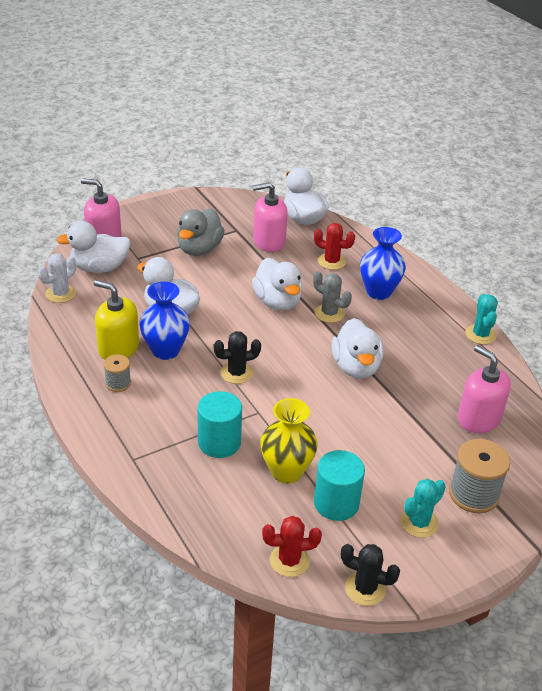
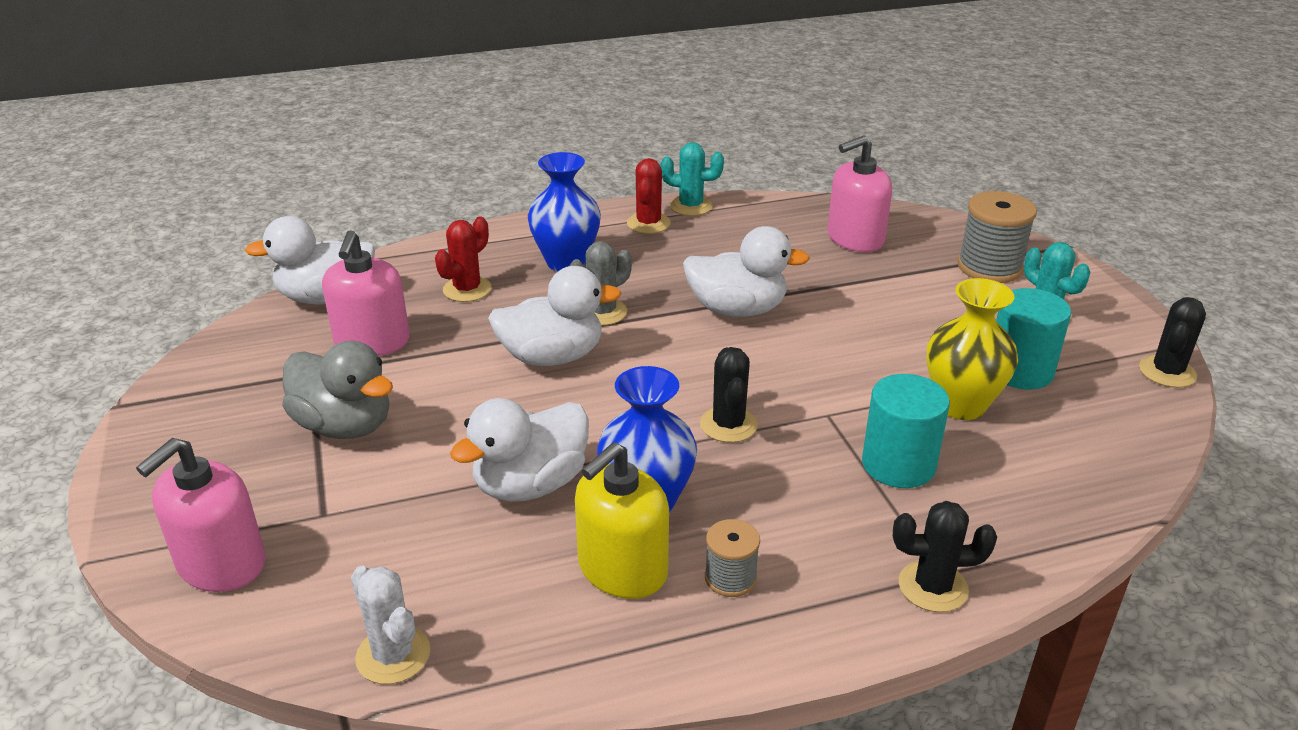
camera: 75 degrees left, 5 degrees down
(99, 268) = (326, 579): white duck -> none
(123, 455) = (933, 587): none -> black cactus
(289, 560) = (1136, 427): red cactus -> red cactus (648, 223)

